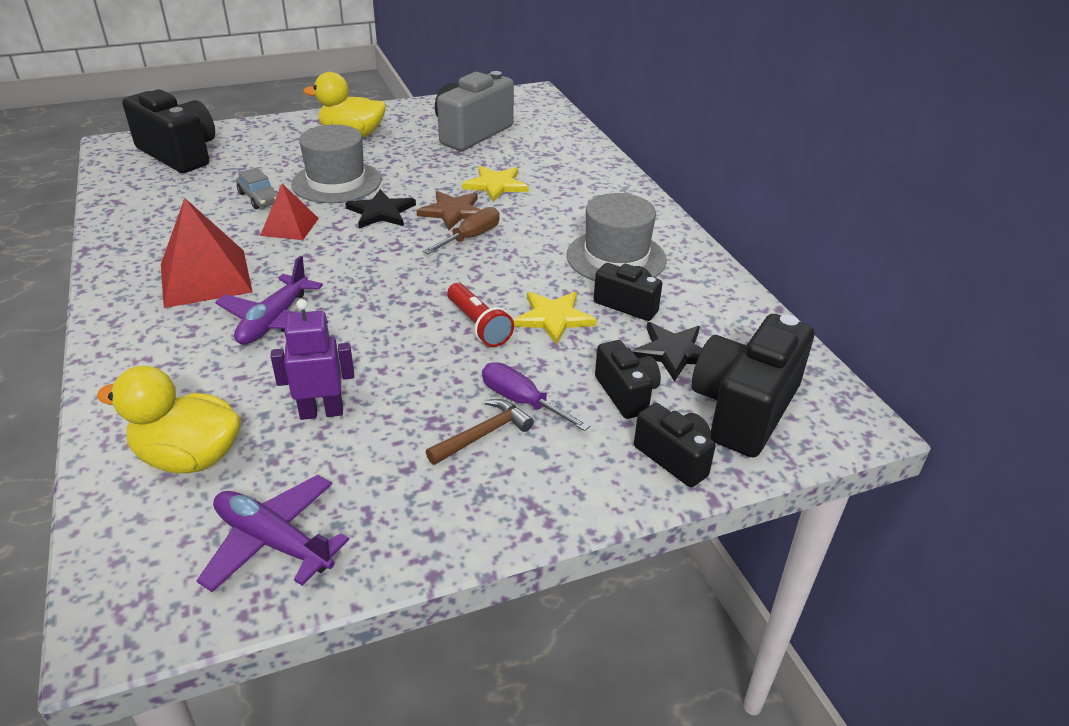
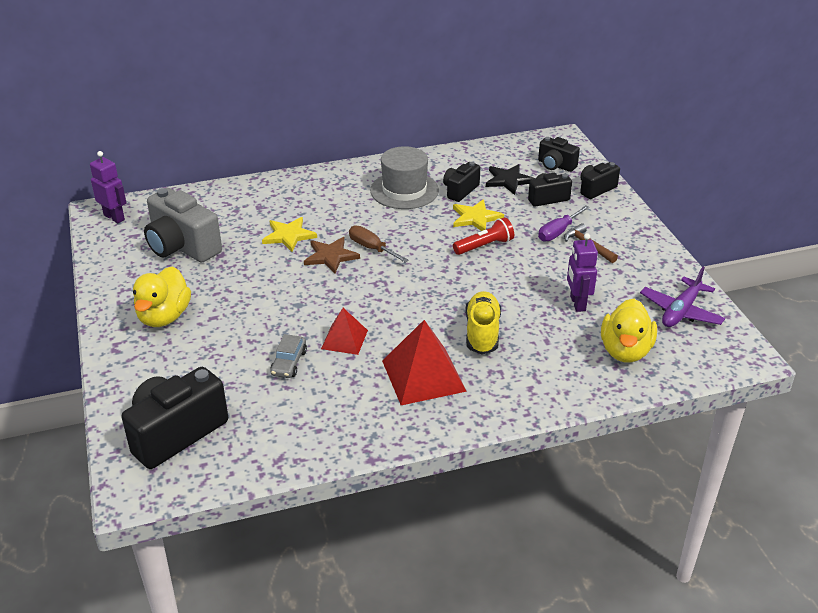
camera: 85 degrees left, 0 degrees up
(259, 198) = (289, 363): grey car -> grey car turned 135 degrees clockwise
(274, 321) = (482, 332): purple plane -> yellow shoe
(336, 182) = (265, 319): grey hat -> none
(381, 212) = (326, 292): black star -> none
(522, 100) = (114, 217): none -> purple robot
(744, 409) = (556, 165): black camera -> black camera, size x0.56

